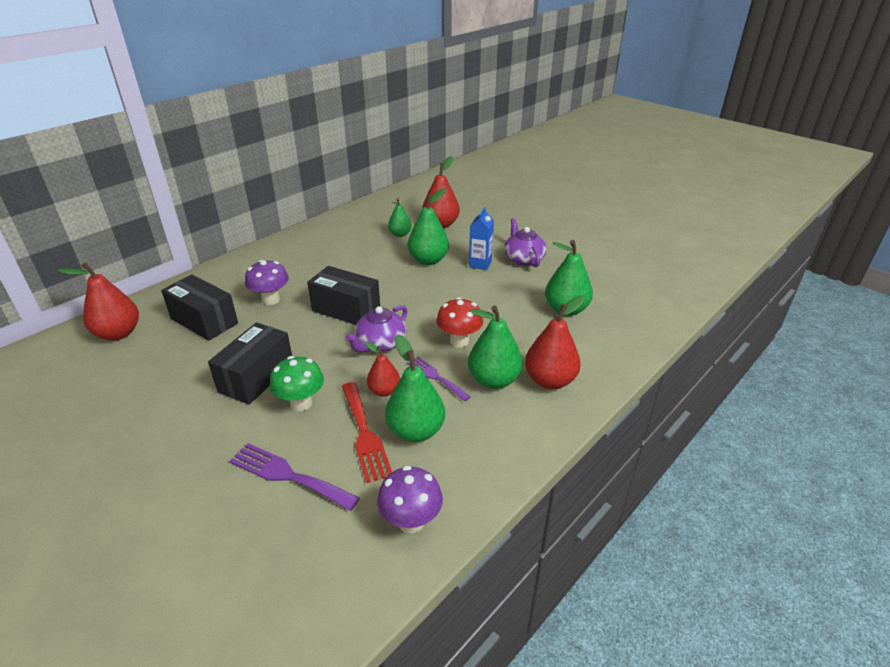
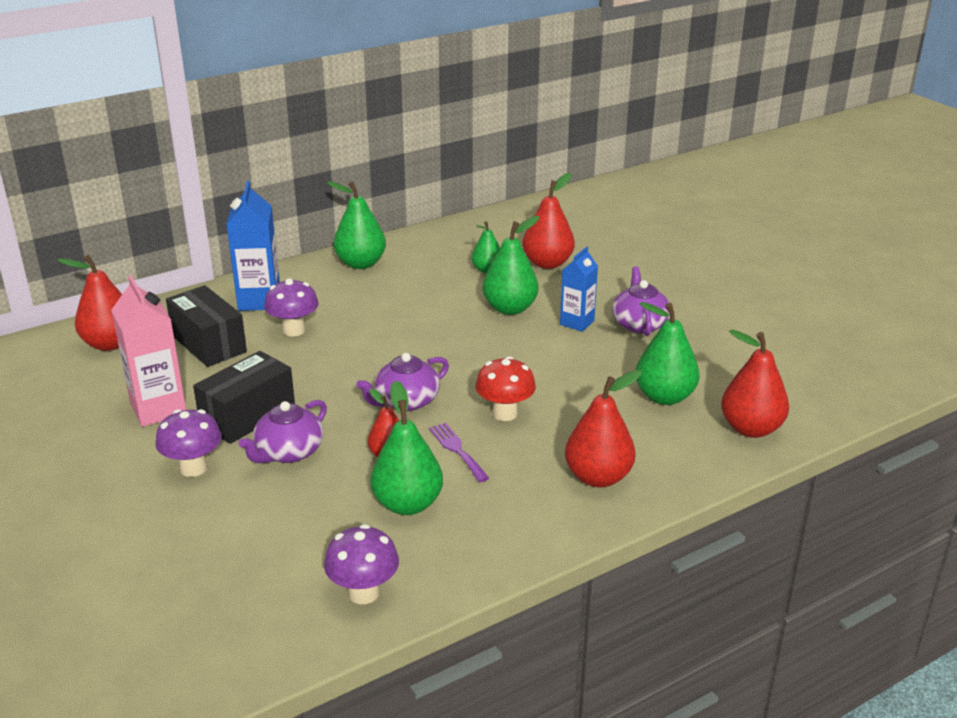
camera: 15 degrees right, 5 degrees down
(177, 384) = (158, 409): none -> pink carton
(224, 432) = (193, 468): none -> purple mushroom
(235, 280) = (259, 300): none -> blue carton
(288, 475) = (248, 523): purple fork -> none
(301, 403) = (288, 452): green mushroom -> purple teapot
(346, 310) = (380, 355): black box -> none
(364, 434) = (347, 497): red fork -> none
(494, 380) = (527, 465): green pear -> green pear (360, 263)
(635, 324) = (751, 428): none -> red pear

